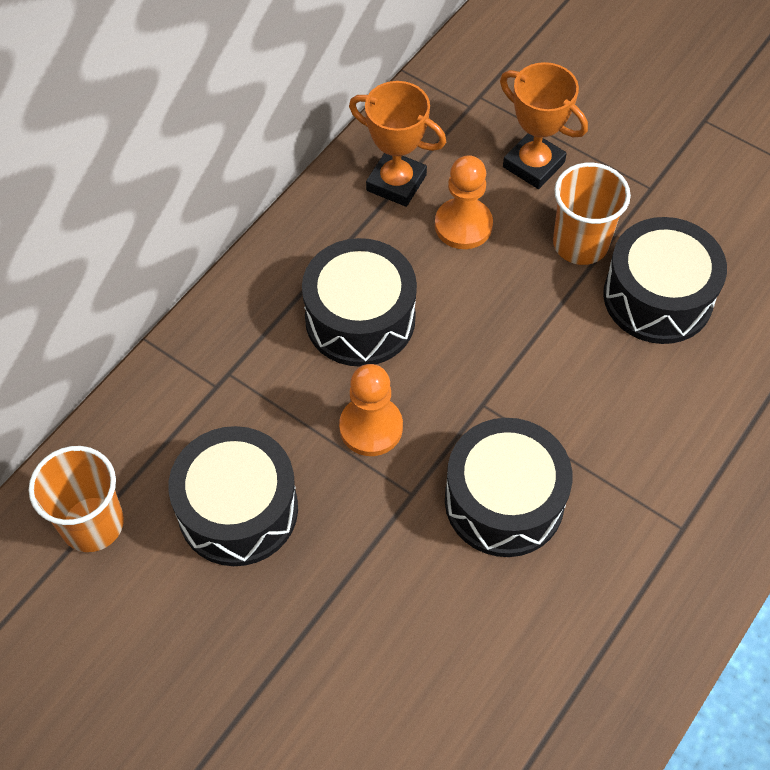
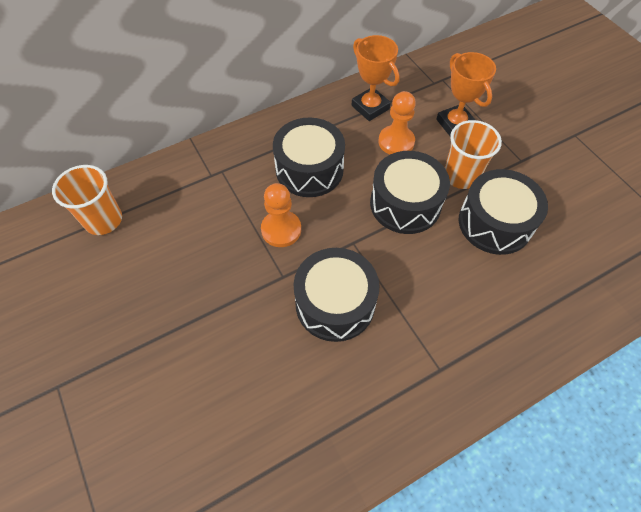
camera: 25 degrees right, 0 degrees up
(238, 509) = (182, 244): black drum -> black drum (405, 204)

